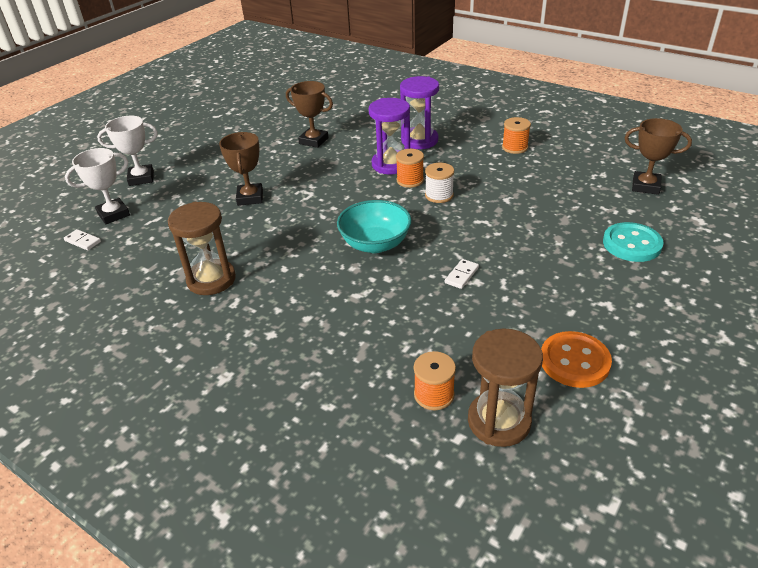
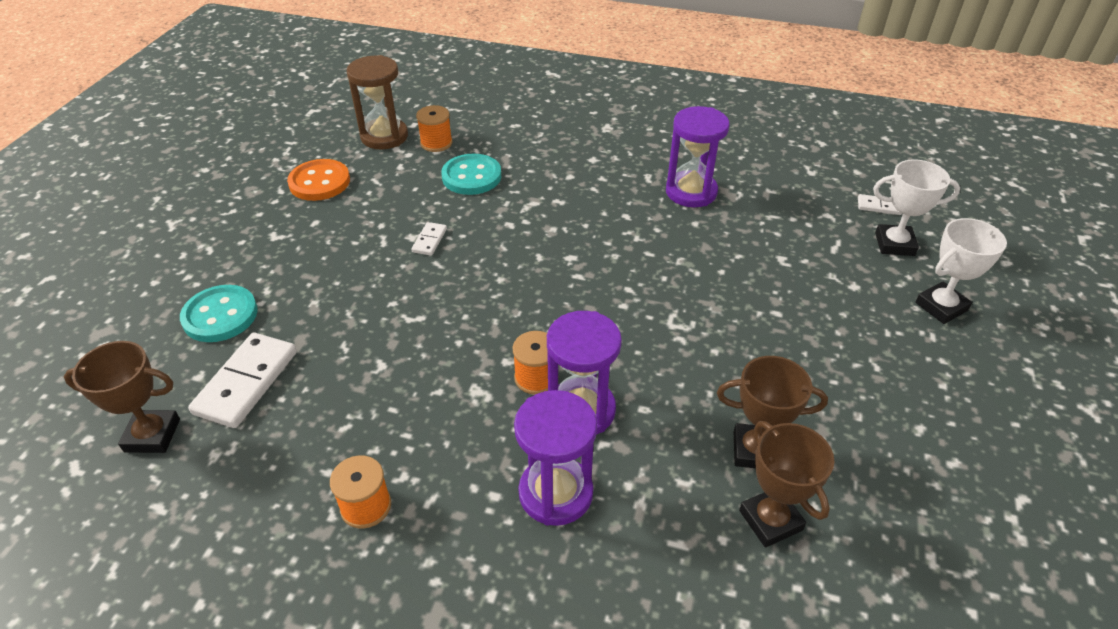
camera: 160 degrees right, 5 degrees up
(113, 214) = (894, 244): white trophy -> white trophy turned 60 degrees clockwise
(211, 280) = (691, 192): brown hourglass -> purple hourglass
(250, 198) = (749, 300): brown trophy -> brown trophy (770, 520)
(375, 244) = (540, 261): turquoise bowl -> none
(405, 336) = (471, 176): none -> turquoise button
(439, 195) = (482, 354): white spool -> none
(595, 202) = (246, 382): none -> white domino

